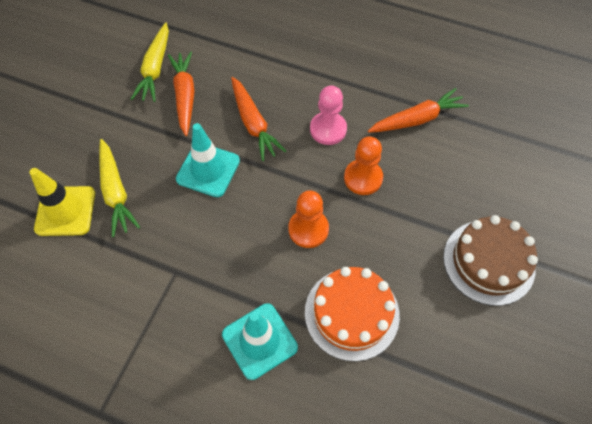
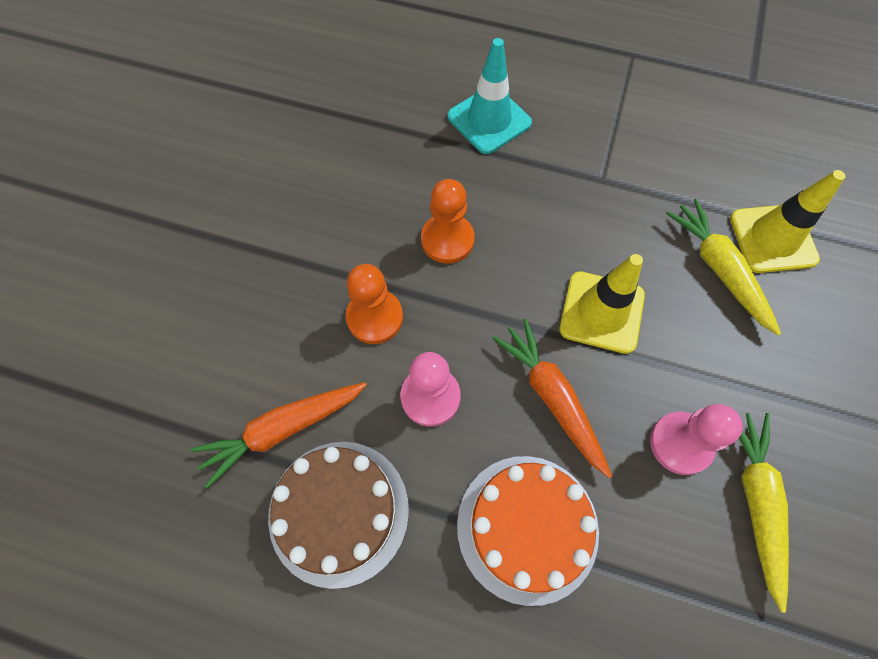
camera: 175 degrees right, 5 degrees up
(185, 96) = (680, 443): orange carrot -> pink pawn
(208, 170) = (601, 312): turquoise traffic cone -> yellow traffic cone
(351, 313) = (389, 152): orange cake -> orange cake (527, 527)
(488, 262) = (218, 218): brown cake -> brown cake (339, 512)

